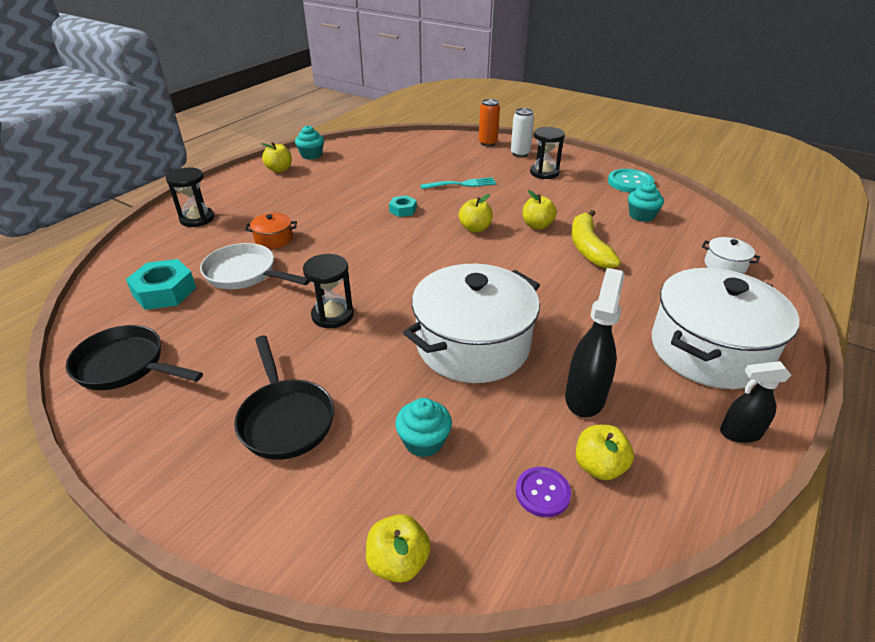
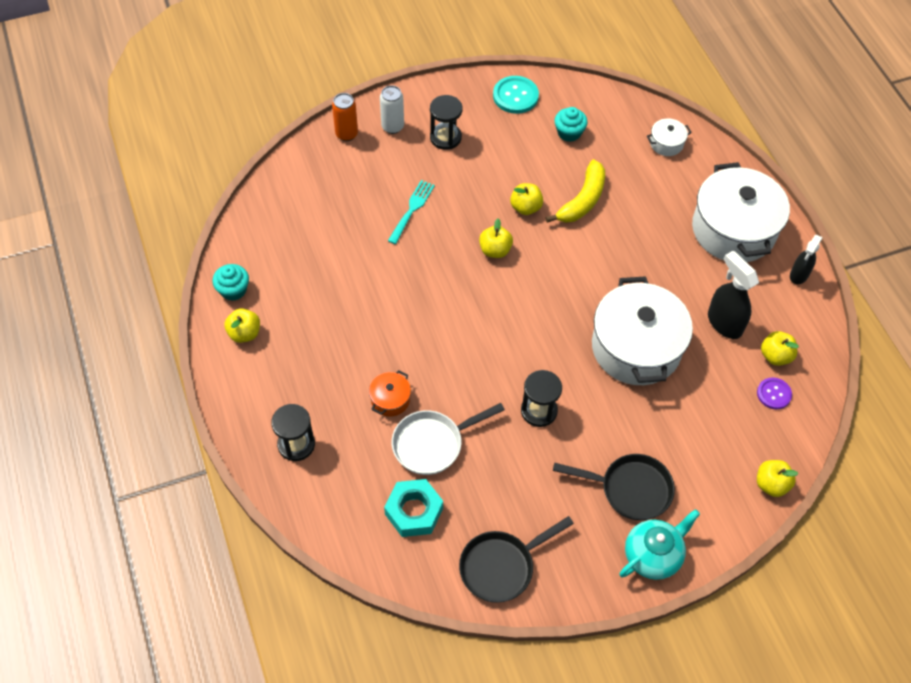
camera: 55 degrees left, 20 degrees up
(201, 481) = (653, 555): none -> turquoise teapot
(403, 210) = (420, 280): turquoise nut -> none
(424, 441) = (700, 426): turquoise cupcake -> none
(588, 248) = (582, 200): yellow banana -> yellow banana turned 90 degrees counterclockwise

